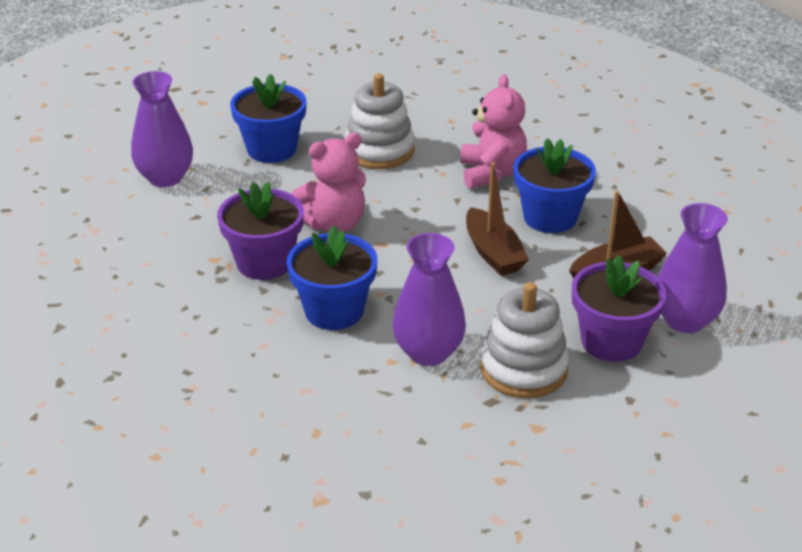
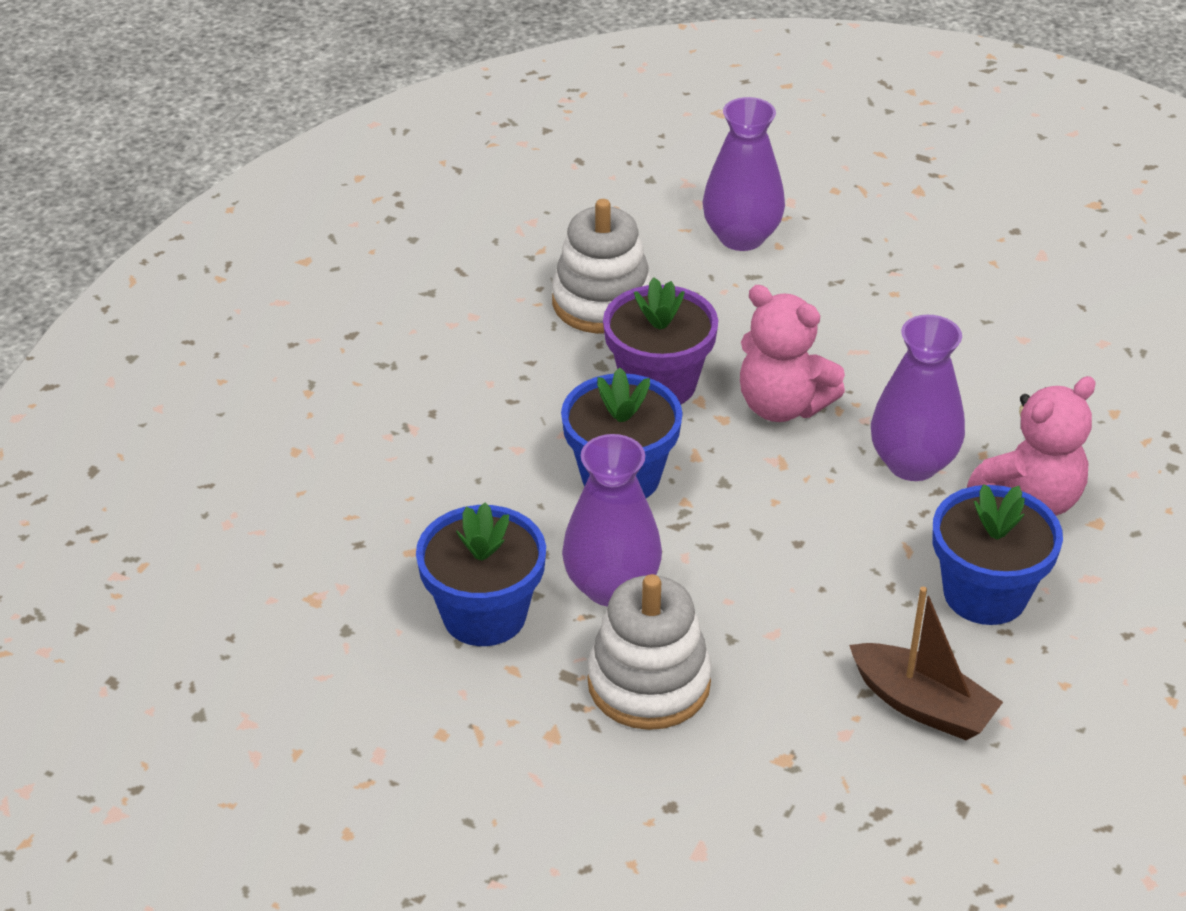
camera: 60 degrees right, 5 degrees up
(271, 149) = (880, 289): blue flower pot -> blue flower pot (484, 615)
(379, 151) = (973, 378): white stacking toy -> white stacking toy (602, 302)
(493, 253) = (854, 569): brown boat -> none
(611, 341) = (770, 749): purple flower pot -> none
(685, 320) = (879, 812): purple vase -> purple vase (912, 463)

